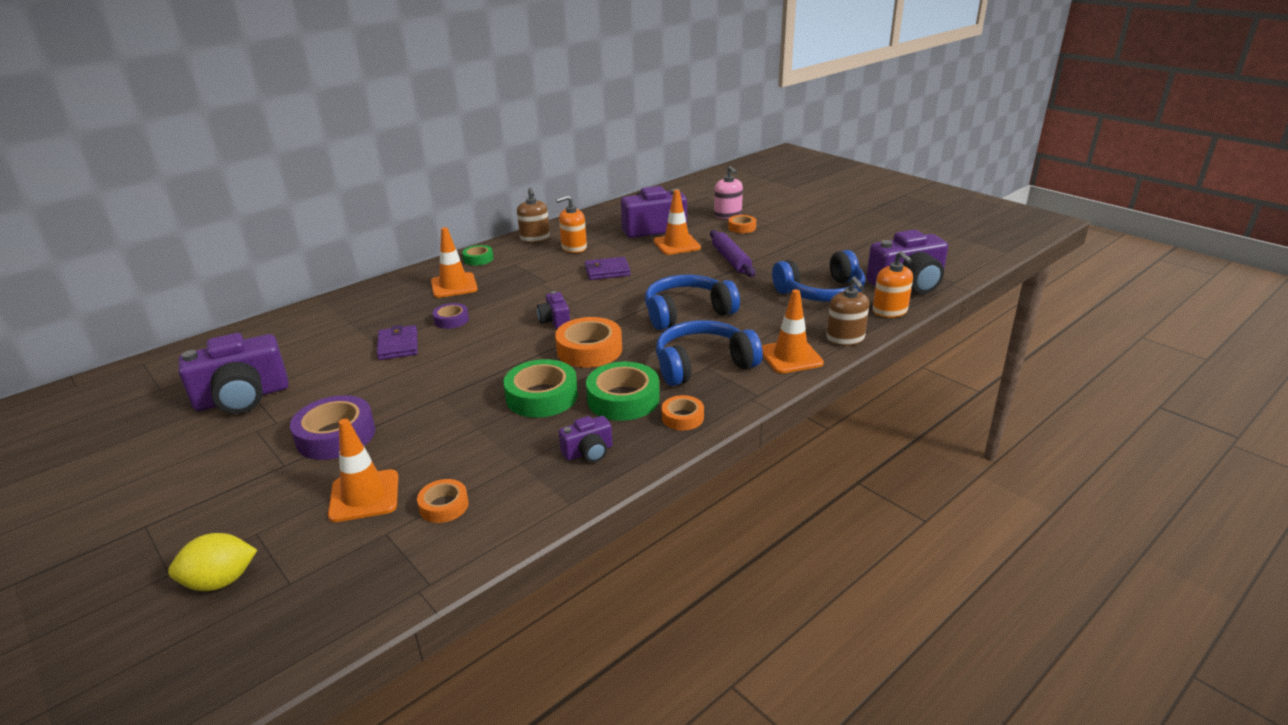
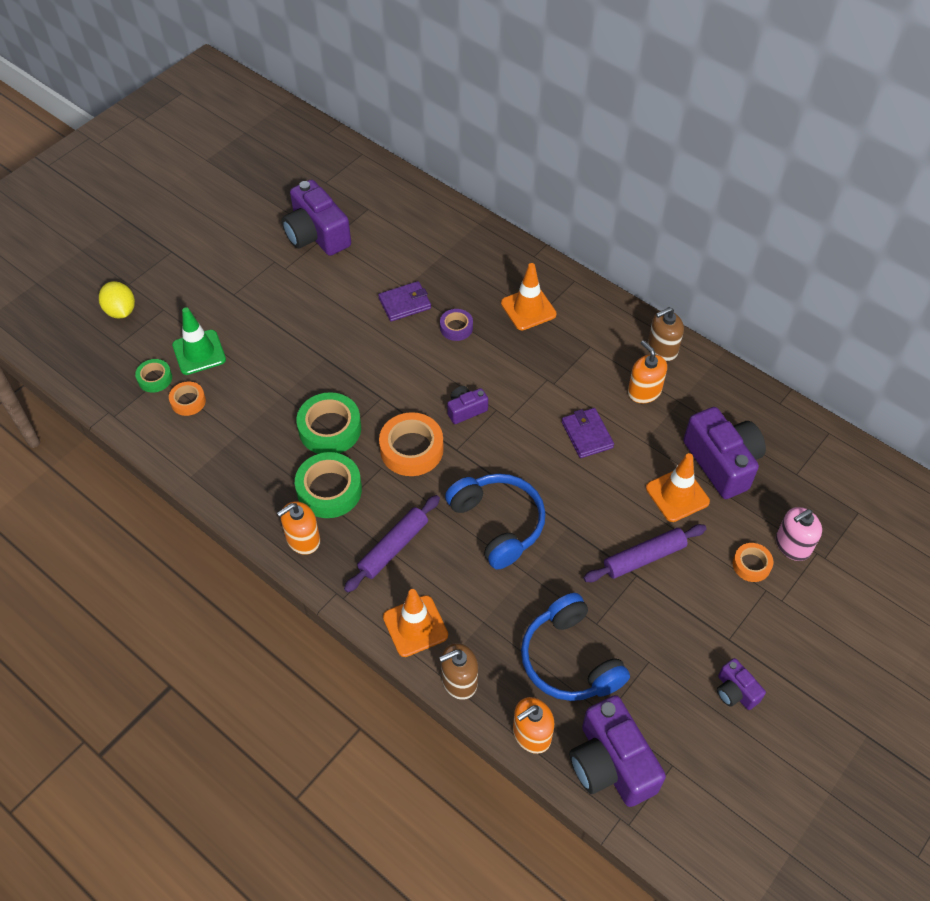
camera: 80 degrees right, 25 degrees up
(336, 435) = (269, 310): purple tape -> none
(364, 496) = (199, 352): orange traffic cone -> green traffic cone
(478, 259) = (595, 311): green tape -> green tape (155, 378)
(588, 452) = (252, 477): purple camera -> purple camera (735, 691)
(682, 417) = (303, 539): orange tape -> orange soap dispenser
(702, 364) = (393, 547): blue headphones -> purple rolling pin

